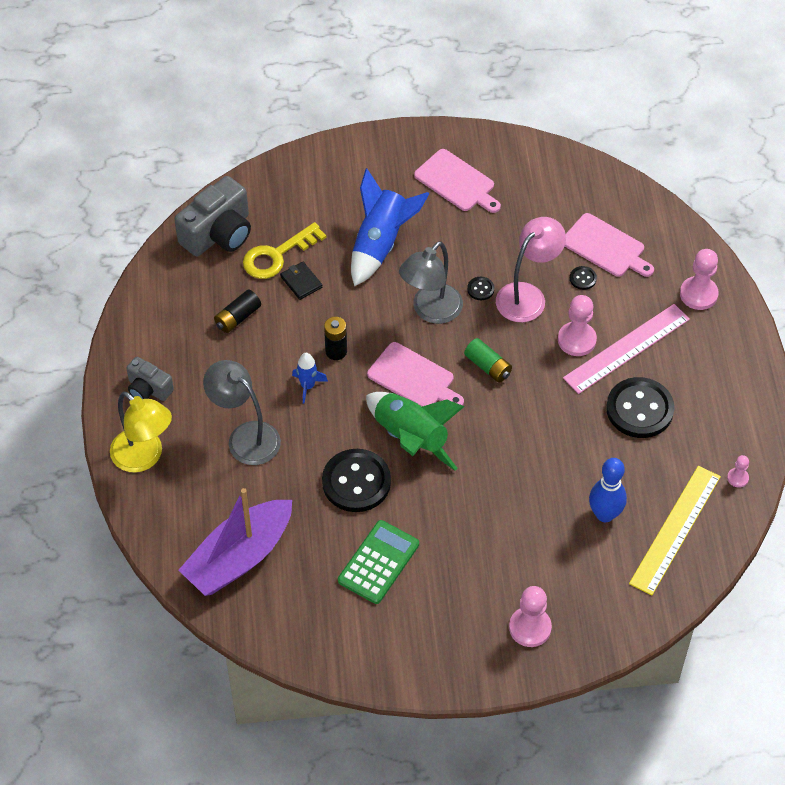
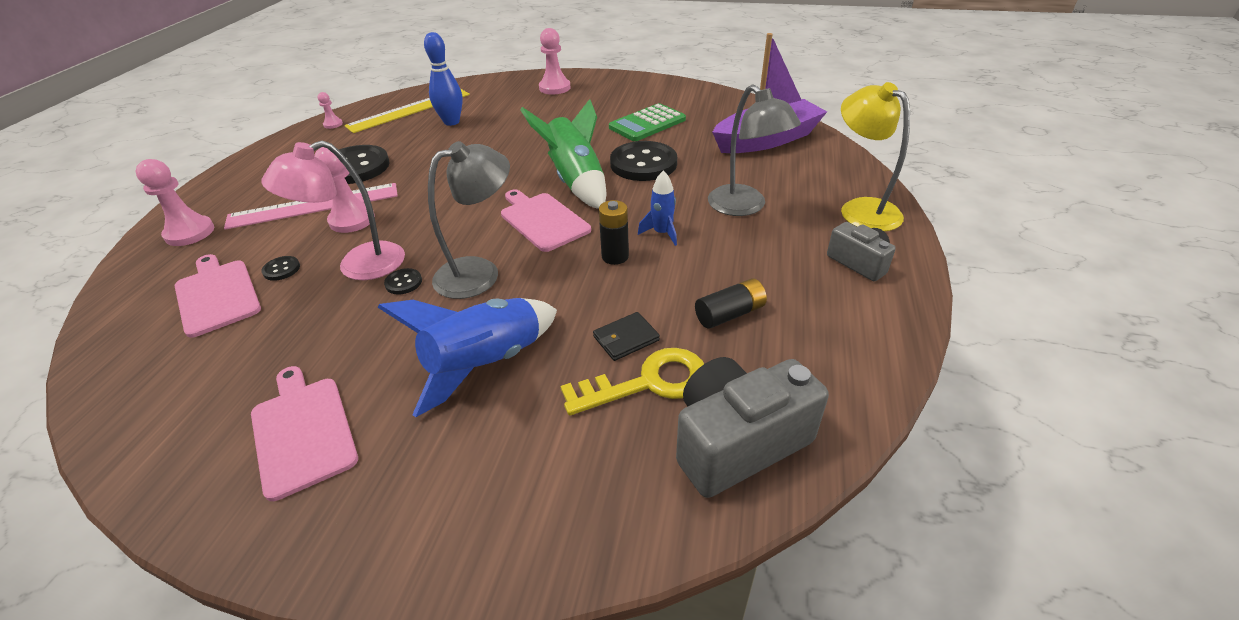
camera: 160 degrees left, 15 degrees down
(301, 282) = (626, 338): black wallet -> black wallet turned 75 degrees clockwise
(488, 366) = (459, 216): green battery -> none

